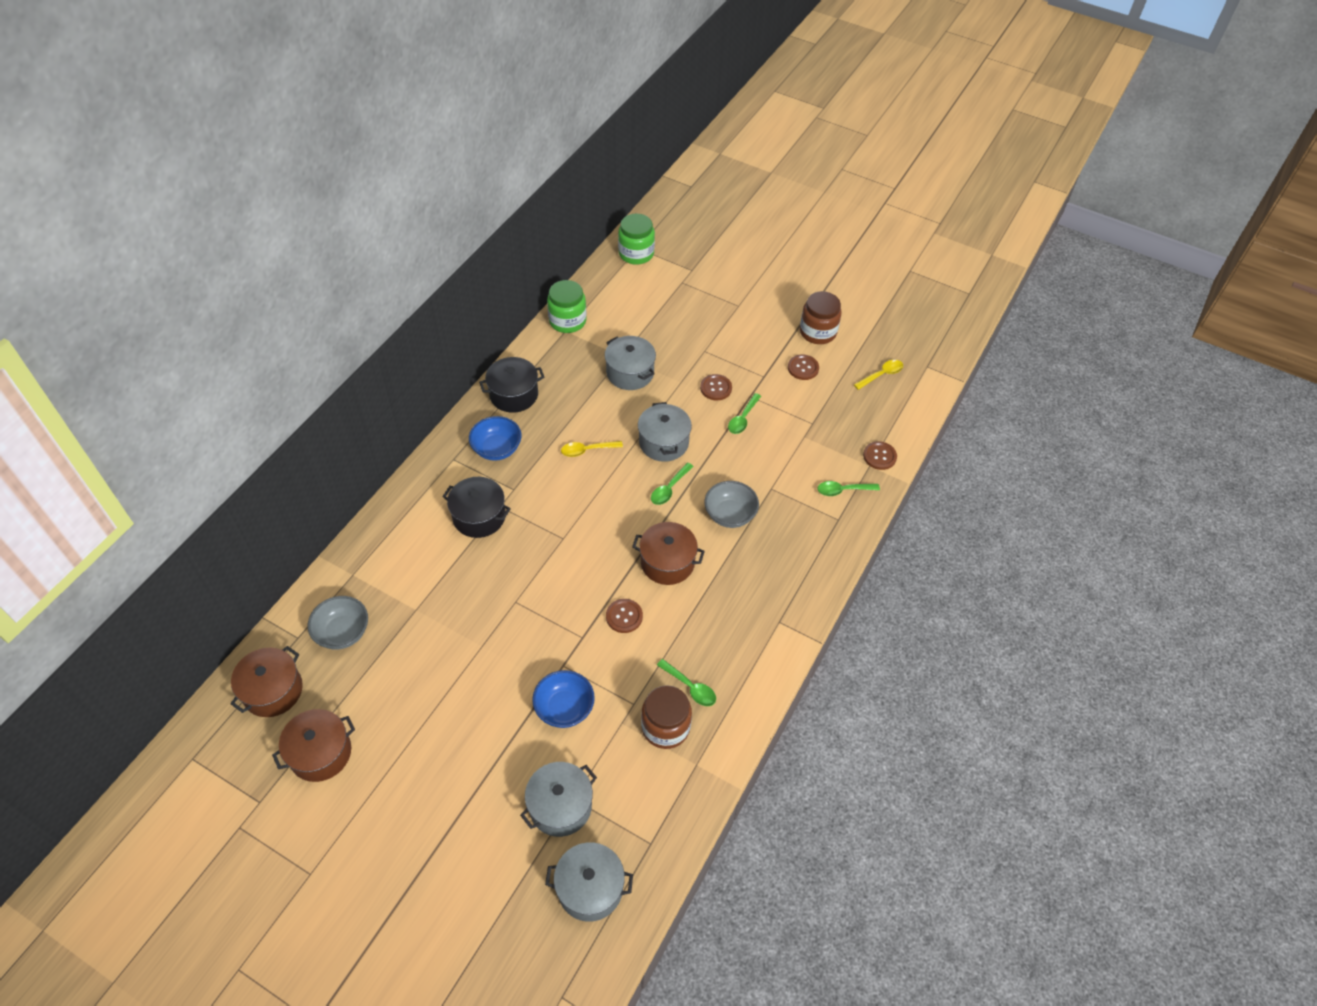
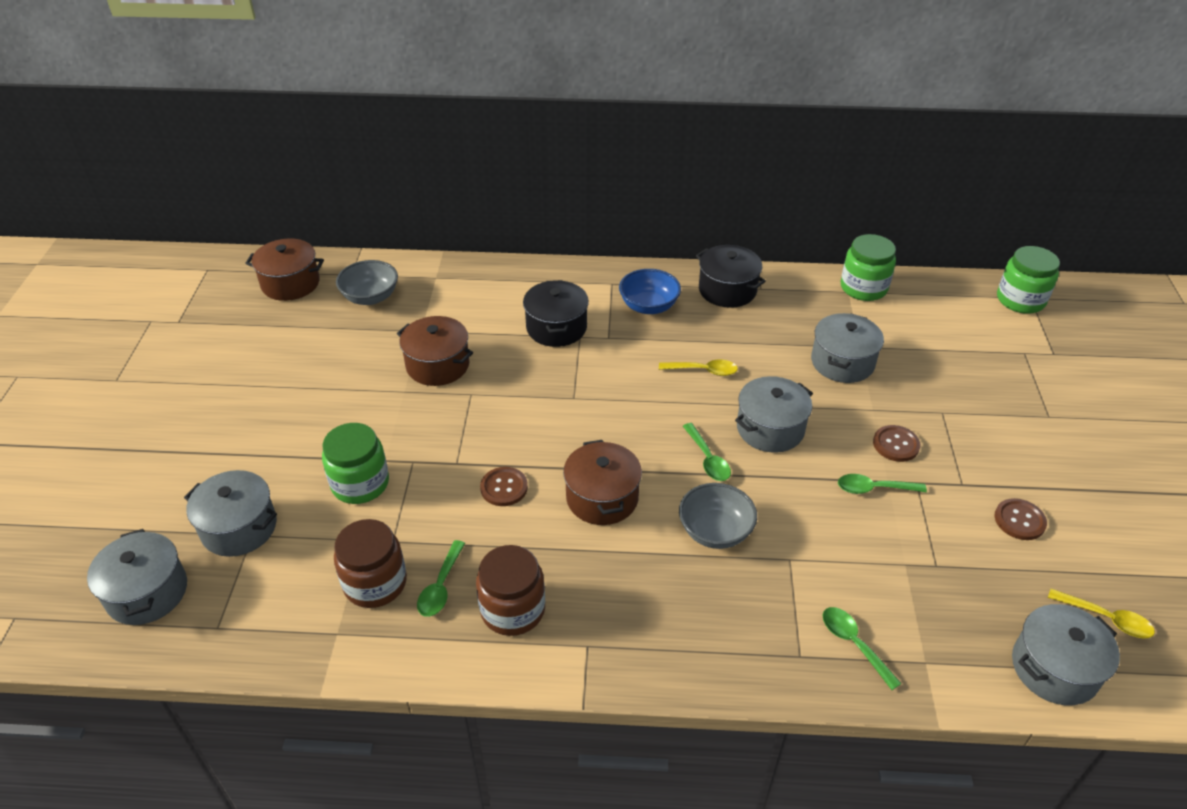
camera: 65 degrees right, 10 degrees down
(320, 753) = (239, 336): brown pot -> brown pot (438, 365)
(564, 708) = (360, 483): blue bowl -> green jar
(587, 450) = (703, 371): yellow spoon -> yellow spoon turned 135 degrees clockwise
(669, 489) = (708, 459): green spoon -> green spoon turned 120 degrees counterclockwise
(817, 332) = (1099, 514): brown jar -> brown jar (512, 609)
(879, 456) = (954, 670): brown button -> none
(898, 415) = (1054, 668): none -> grey pot

